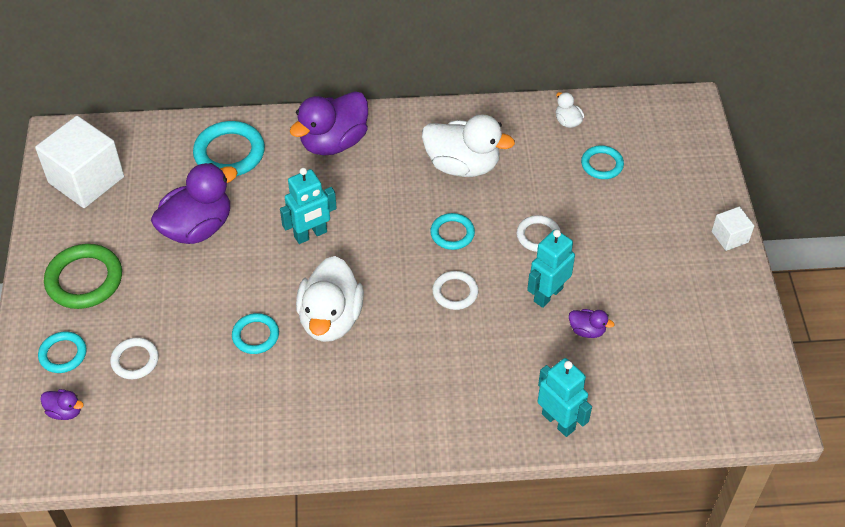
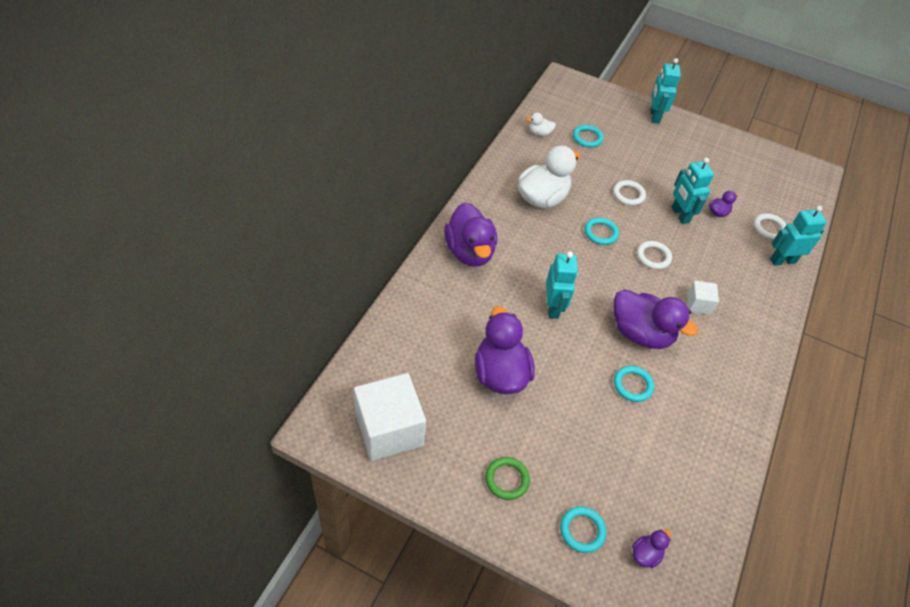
camera: 65 degrees left, 0 degrees up
(84, 280) = (507, 479): green ring -> green ring, size x0.59
(135, 360) = (616, 477): white ring -> white ring (769, 228)
(229, 153) = (433, 317): turquoise ring -> none
(330, 319) = (640, 333): white duck -> purple duck
(710, 211) = (654, 116): none -> turquoise robot
(730, 237) = (678, 120): white cube -> white cube (698, 304)

